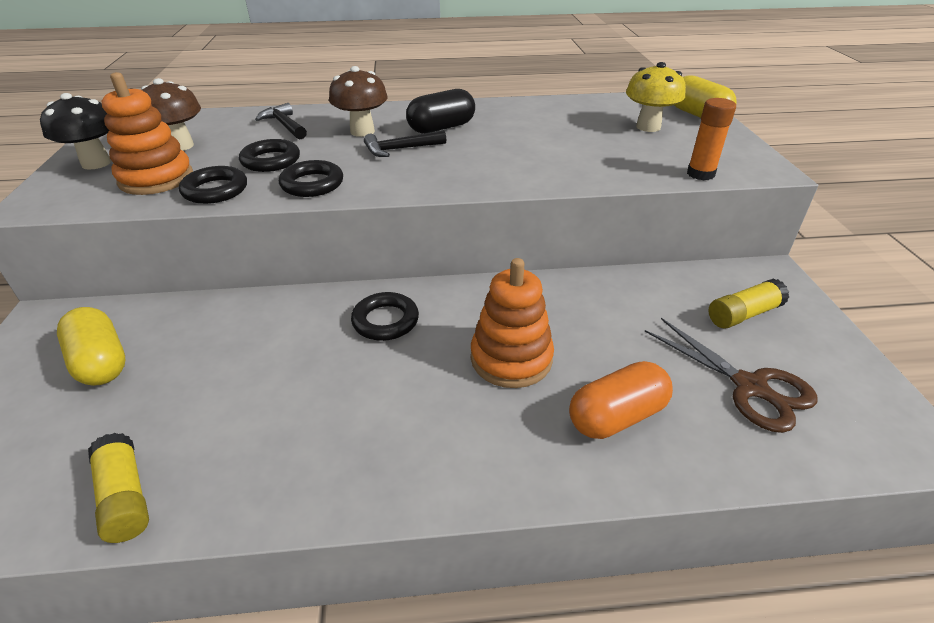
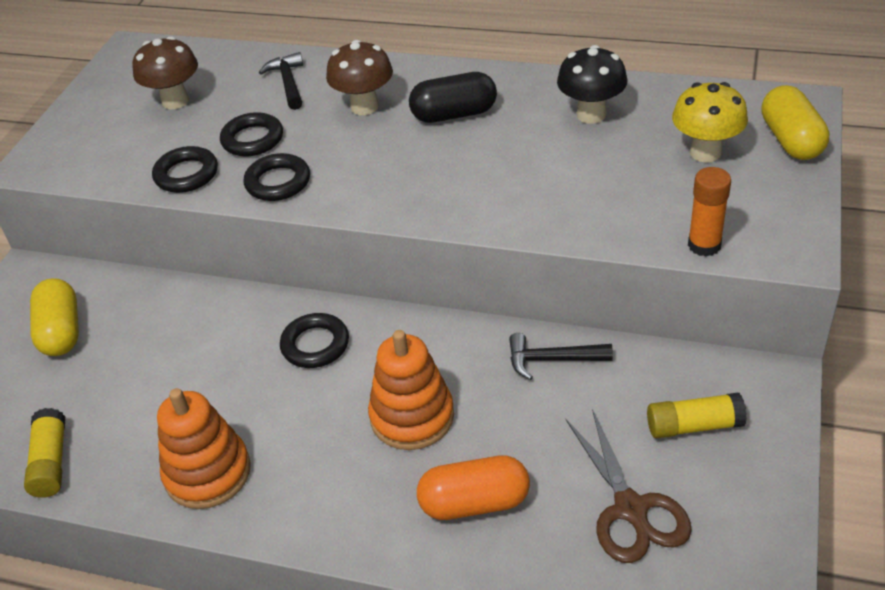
camera: 25 degrees right, 5 degrees up
(96, 163) = (94, 115): black mushroom -> black mushroom (591, 114)
(156, 179) = (140, 148): orange stacking toy -> orange stacking toy (208, 473)
(400, 149) = (390, 144): black hammer -> black hammer (552, 360)

